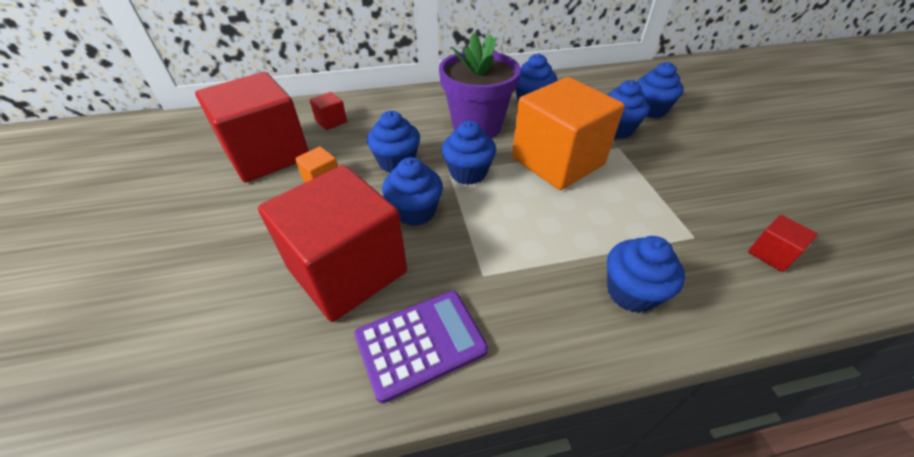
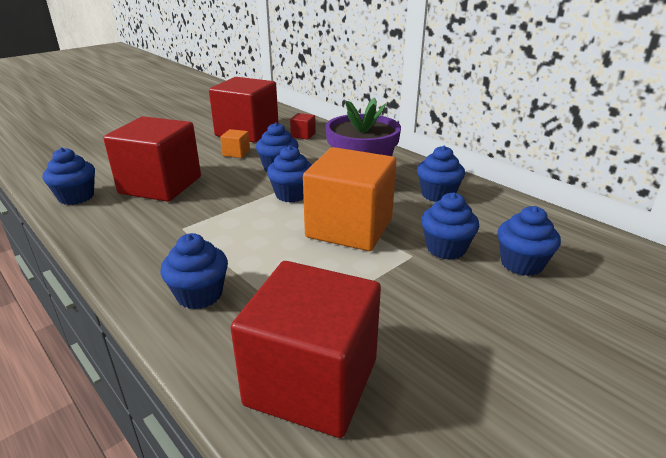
camera: 60 degrees right, 15 degrees down
(415, 211) = (229, 188): blue cupcake -> blue cupcake (76, 197)
(420, 343) = (113, 222): purple calculator -> none
(771, 254) = (312, 382): red cube -> red cube, size x2.50

